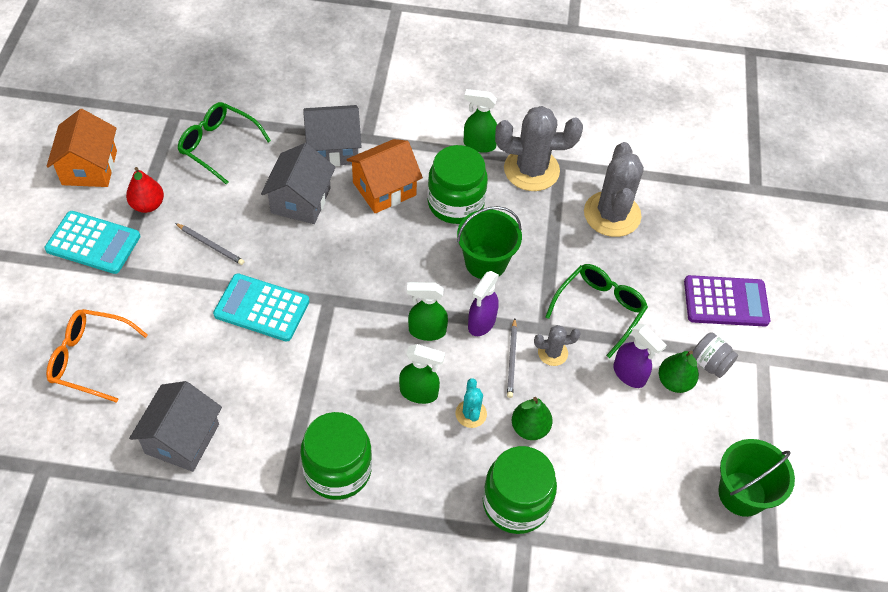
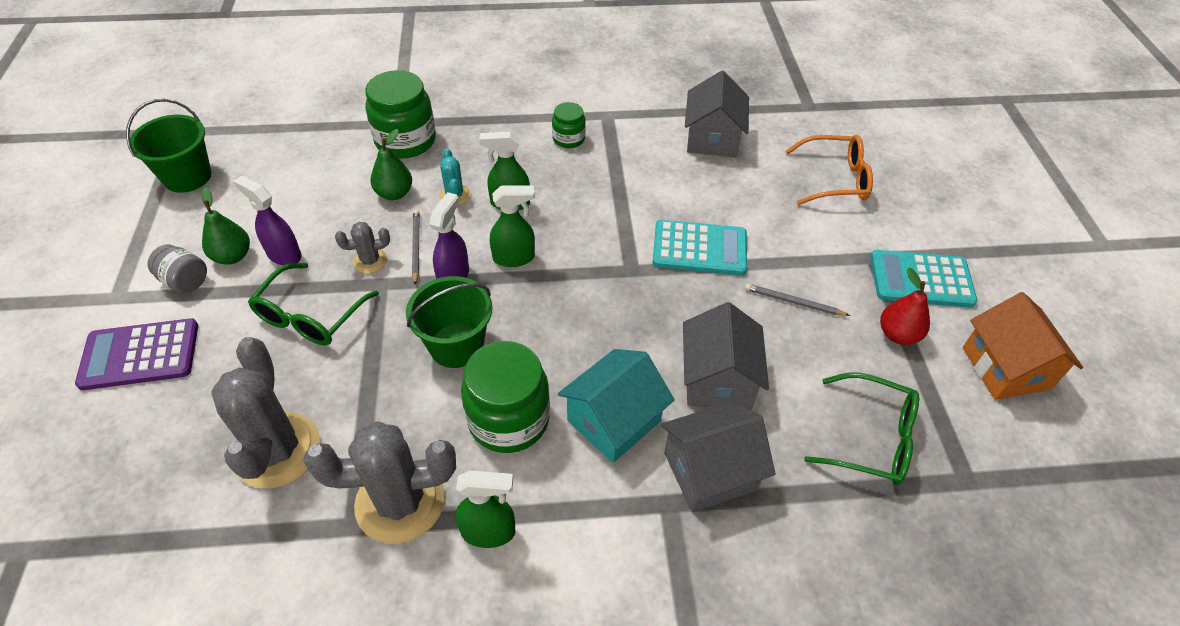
camera: 170 degrees right, 5 degrees down
(337, 470) = (568, 139): green jar -> green jar, size x0.54
(384, 189) = (614, 420): orange house -> turquoise house

